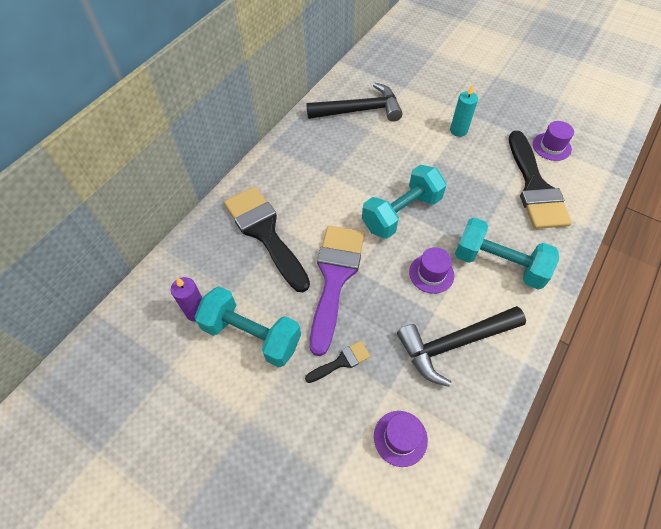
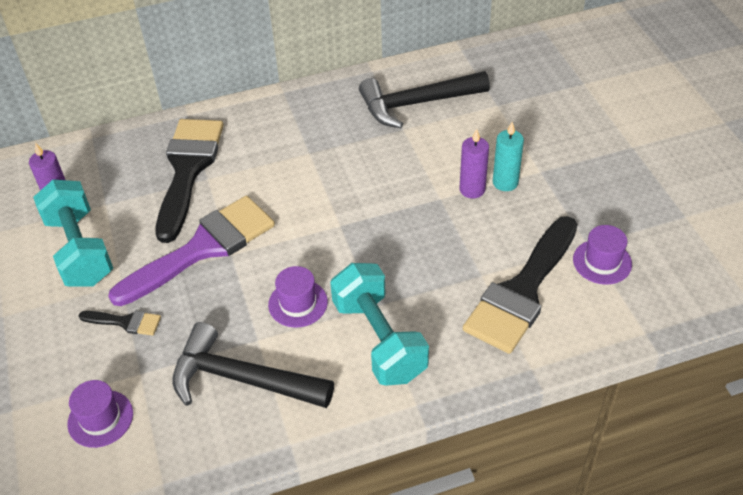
camera: 40 degrees right, 10 degrees down
(359, 110) = (416, 104): black hammer -> black hammer turned 135 degrees clockwise
(401, 213) = (337, 229): turquoise dumbbell -> none
(446, 144) = (472, 189): none -> purple candle

